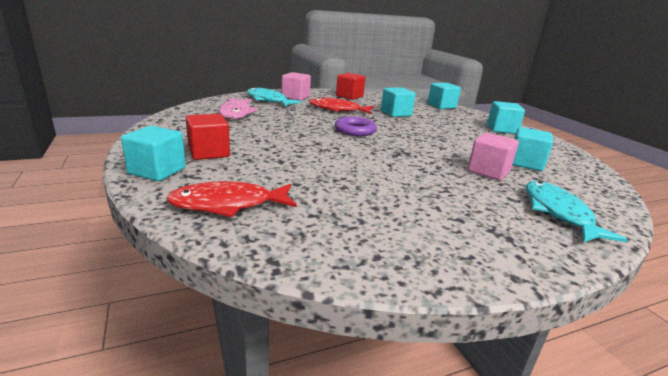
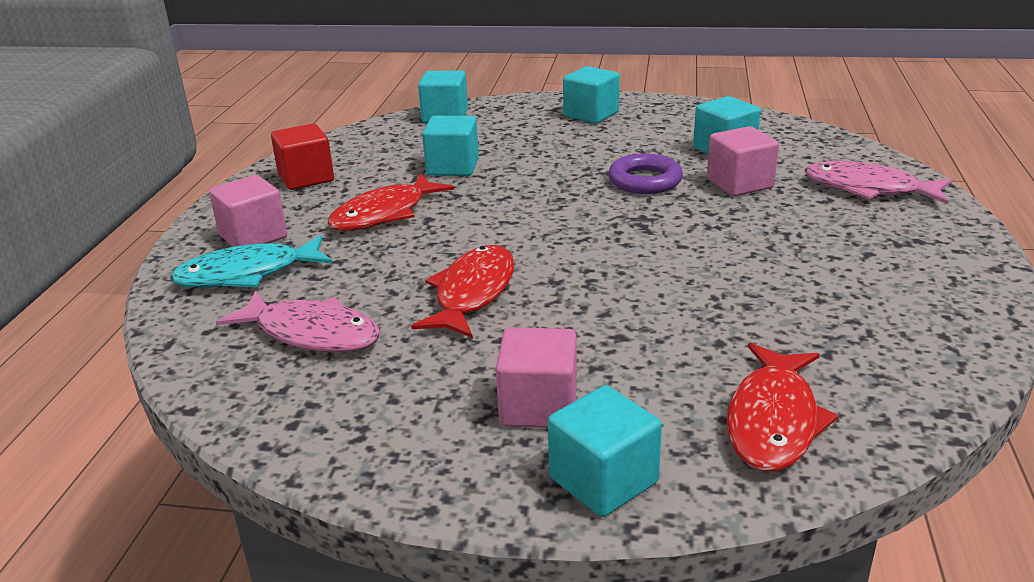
camera: 55 degrees left, 5 degrees up
(209, 153) = (538, 406): red cube -> pink cube
(290, 131) = (472, 293): none -> red fish
(355, 130) = (515, 230): purple ring -> purple ring (645, 181)
(558, 213) = (868, 189): turquoise fish -> pink fish

